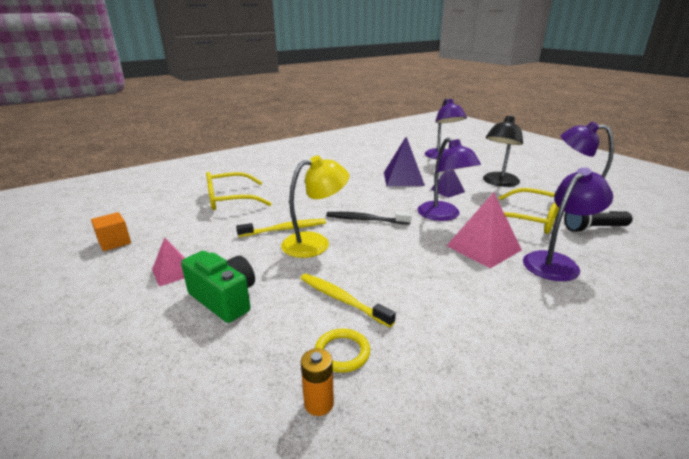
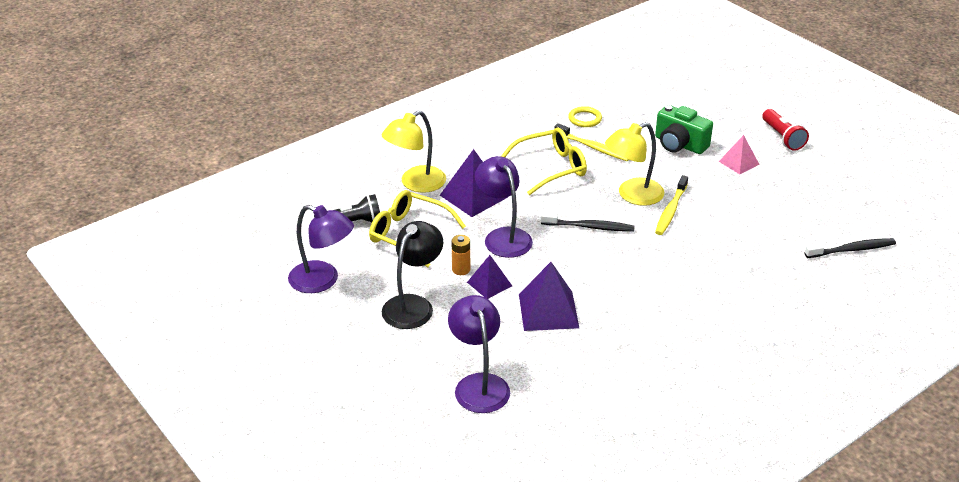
camera: 175 degrees right, 10 degrees up
(78, 304) = (782, 137): none -> red flashlight
(114, 242) = (826, 188): orange cube -> none
(160, 200) = (852, 250): none -> black toothbrush
(230, 199) = (765, 255): yellow glasses -> yellow glasses (551, 168)
(285, 229) = (671, 210): yellow toothbrush -> yellow toothbrush turned 45 degrees counterclockwise
(319, 403) = (591, 99): orange battery -> orange battery (461, 269)
(483, 247) = (473, 196): pink pyramid -> purple pyramid
(556, 262) = (415, 184): purple lamp -> yellow lamp

